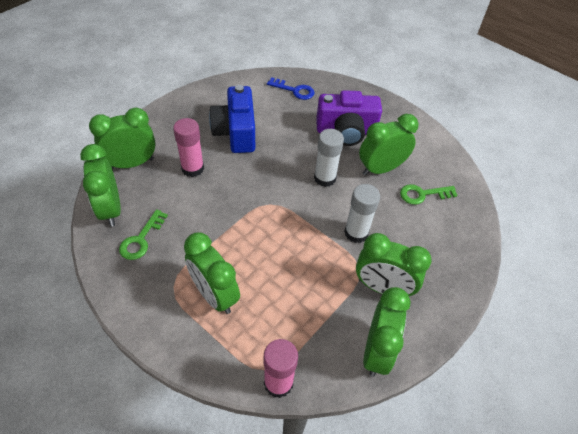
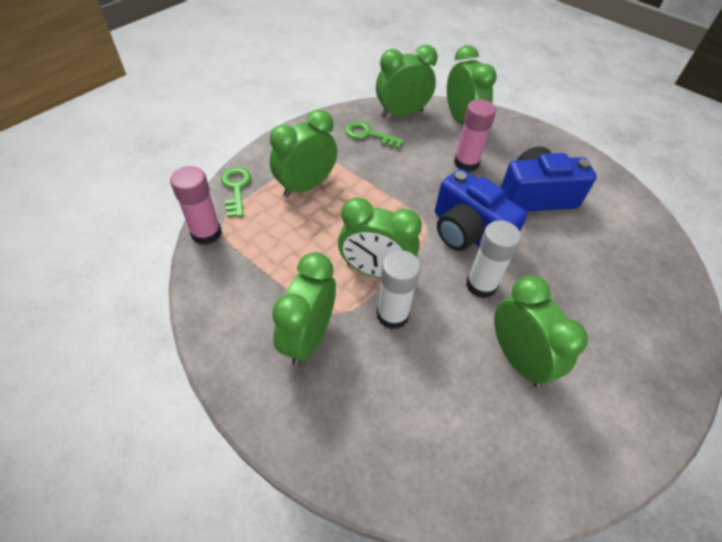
camera: 90 degrees right, 0 degrees up
(274, 179) = (468, 232): none -> blue camera
(294, 90) = (645, 256): blue key -> none
(346, 131) = (583, 317): purple camera -> none
(377, 351) = (224, 322): green clock -> green clock (375, 271)
(423, 194) = (477, 416): green key -> green key (236, 188)

